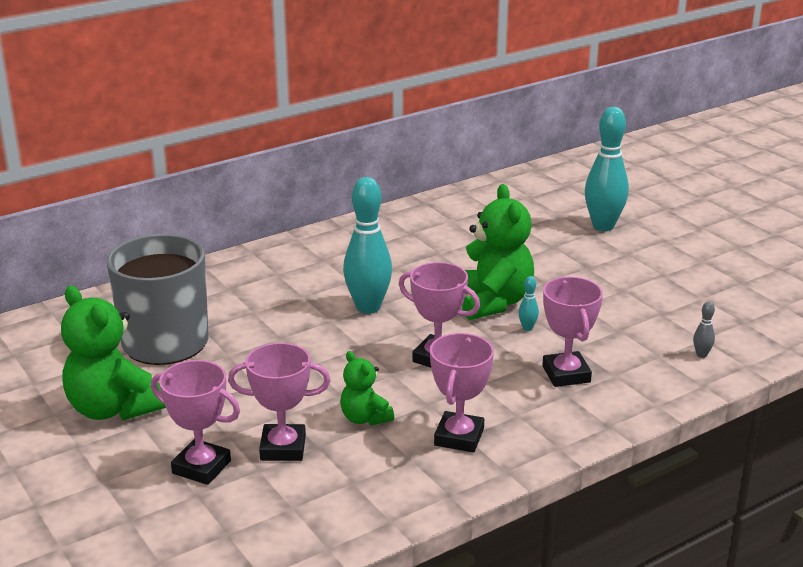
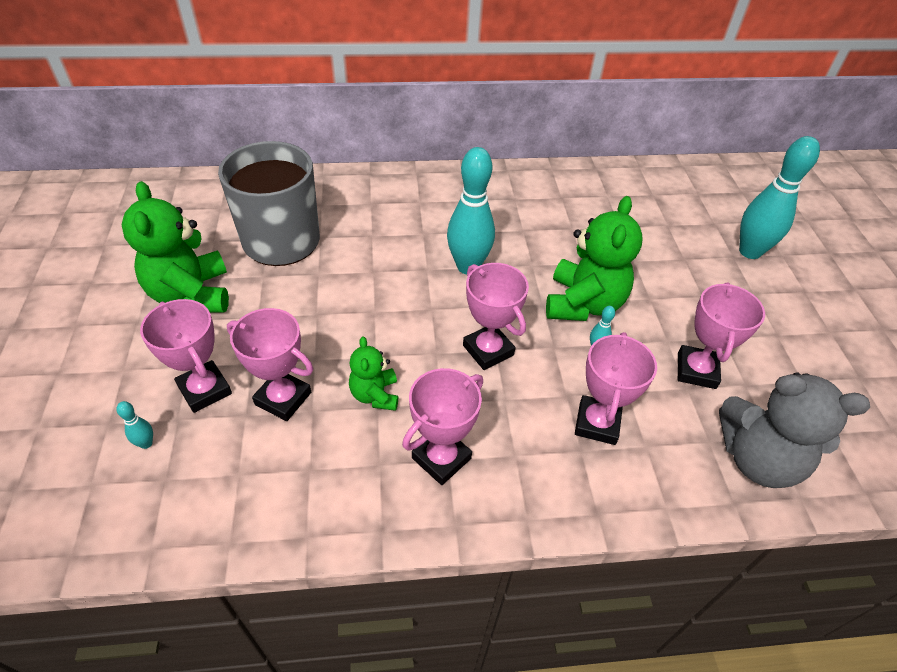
camera: 25 degrees right, 20 degrees up
(183, 519) = (146, 443): none -> turquoise bowling pin
(618, 317) = (696, 370): none -> pink trophy
(701, 355) = (757, 459): grey bowling pin -> grey teddy bear

